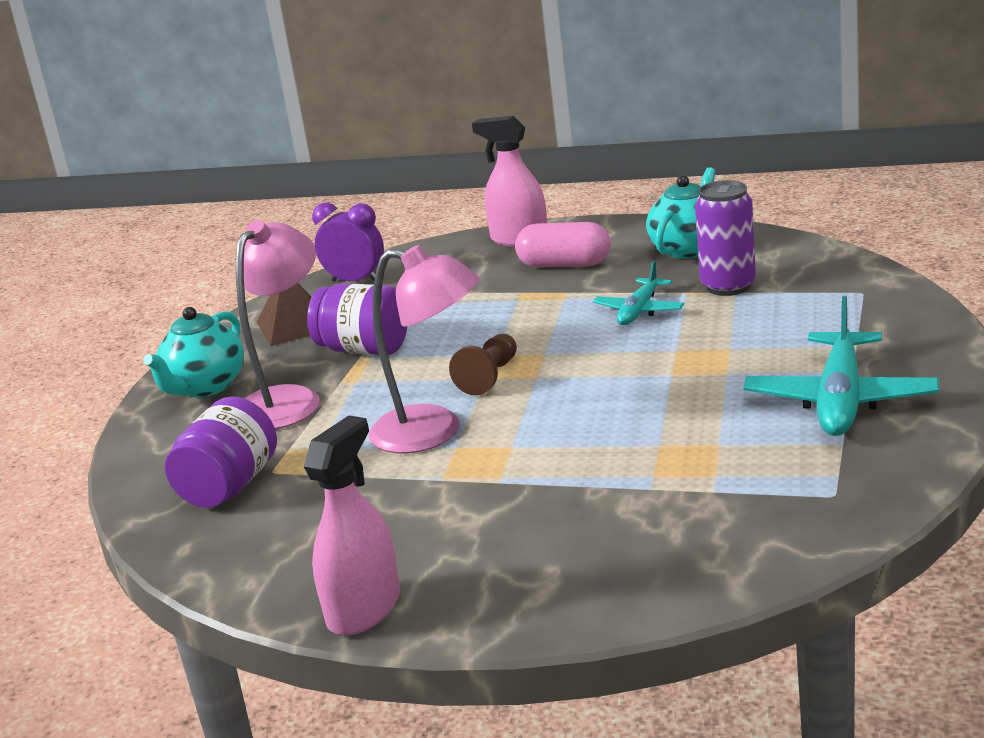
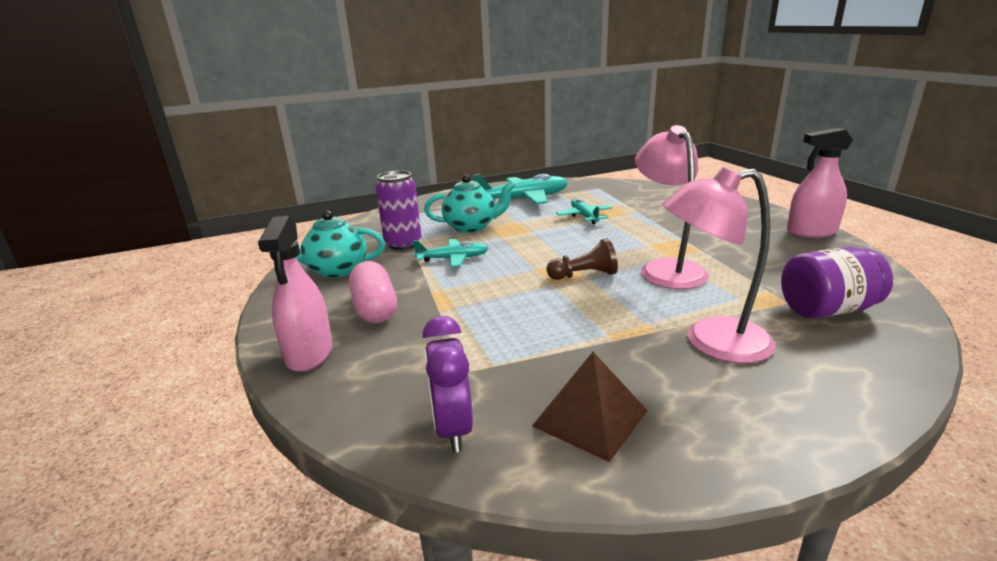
camera: 125 degrees left, 0 degrees up
(205, 387) = (763, 408): turquoise teapot -> turquoise teapot (471, 227)
(364, 349) = (597, 344): purple jar -> none
(682, 431) = (584, 216): none -> turquoise plane

